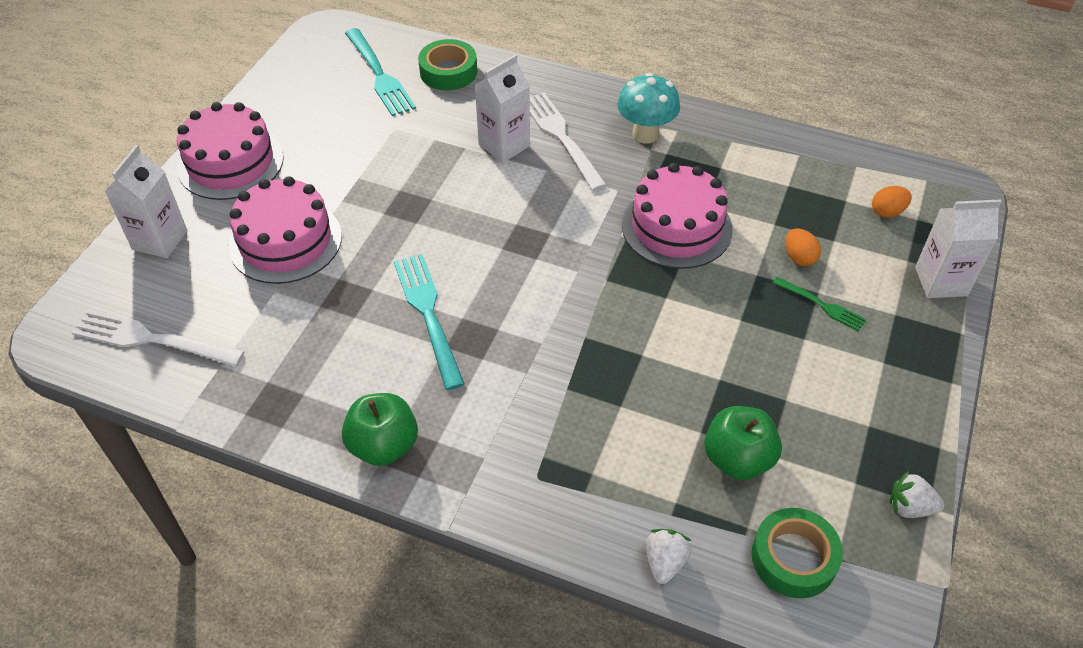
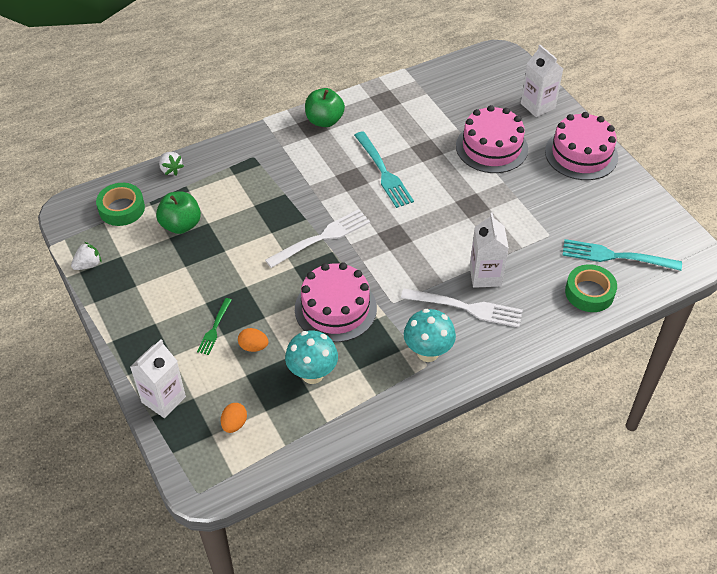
camera: 130 degrees right, 0 degrees up
(152, 339) = (466, 80): white fork -> white fork (321, 238)
(428, 315) = (383, 172): turquoise fork -> turquoise fork turned 45 degrees clockwise
(769, 194) = (312, 374): none -> turquoise mushroom
(821, 305) = (214, 328): green fork -> green fork turned 60 degrees counterclockwise

